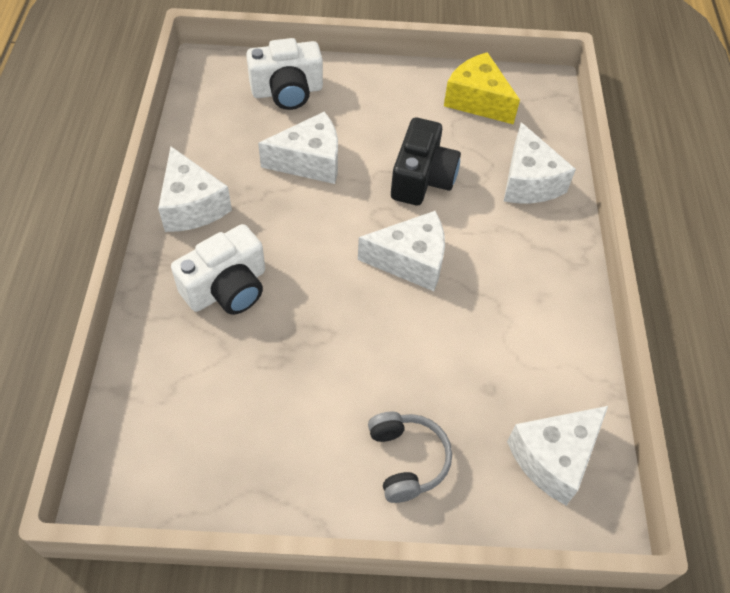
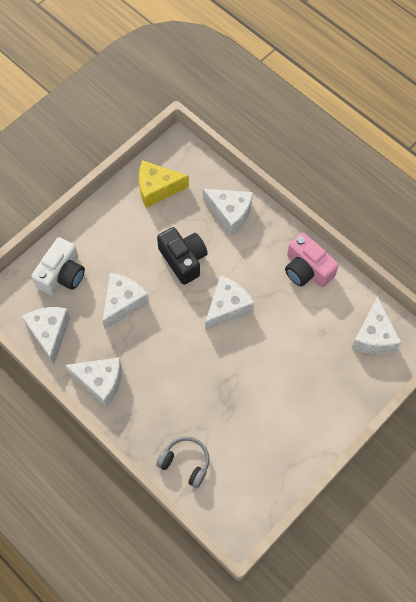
camera: 45 degrees left, 10 degrees up
(208, 125) = (49, 333): none -> white cheese
(227, 288) = (169, 402): white camera -> none
(407, 460) = (325, 395): grey headphones -> grey headphones (185, 463)
(553, 308) = (307, 269): none -> pink camera

